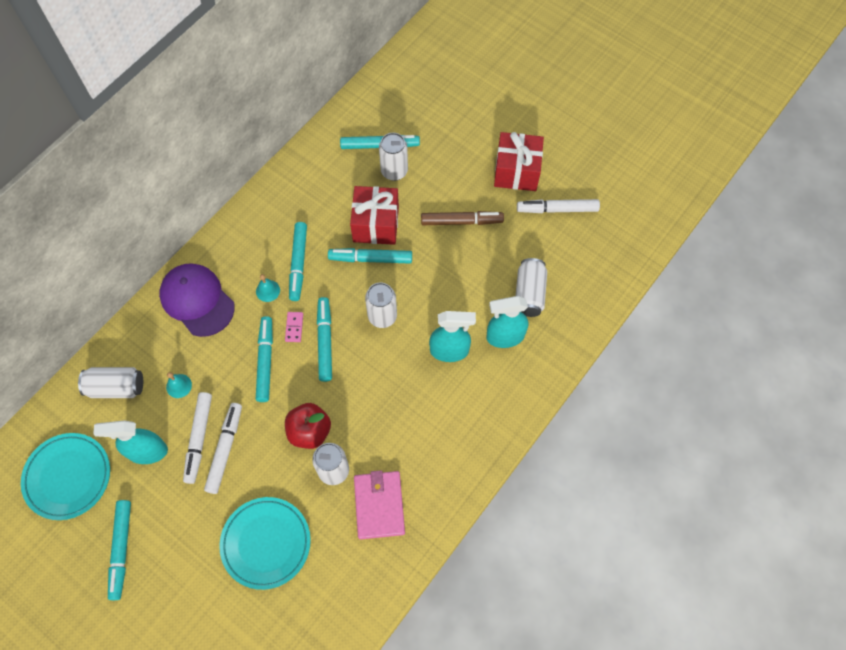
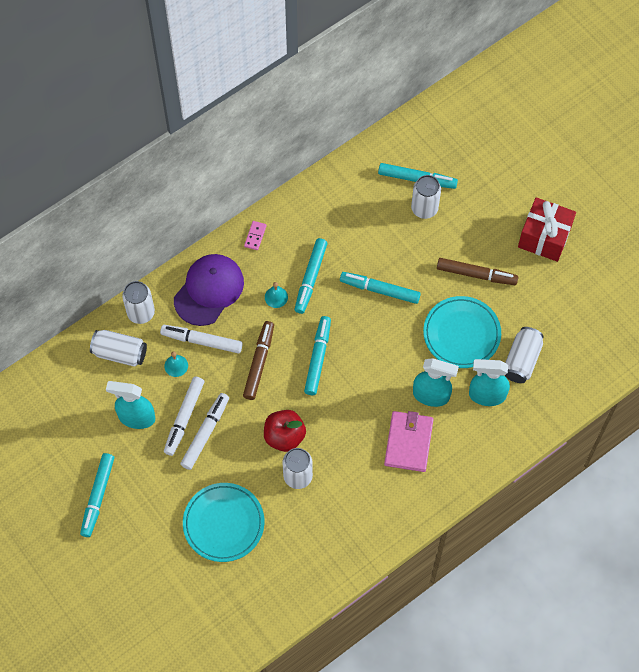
camera: 15 degrees right, 0 degrees up
(68, 477) = (63, 422): turquoise plate -> turquoise plate (461, 334)
(197, 300) = (209, 290): purple cap -> purple cap turned 60 degrees clockwise
(265, 361) = (259, 363): turquoise marker -> brown marker
(294, 327) = (292, 338): pink domino -> pink domino (255, 236)
(376, 224) = (393, 257): red gift -> none
(379, 505) = (331, 517): pink wallet -> pink wallet (408, 442)
(382, 316) = (377, 348): white can -> white can (141, 313)
(557, 209) = (573, 285): white marker -> white marker (202, 341)

